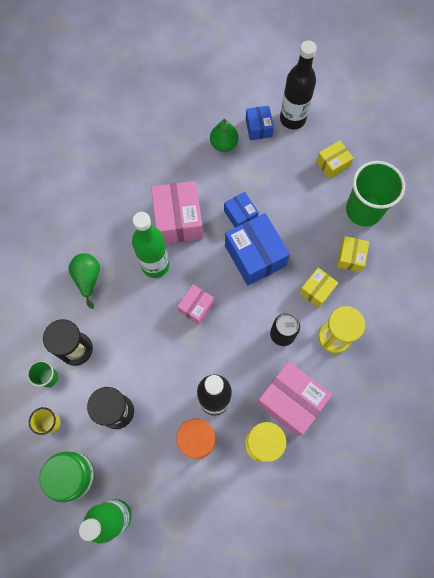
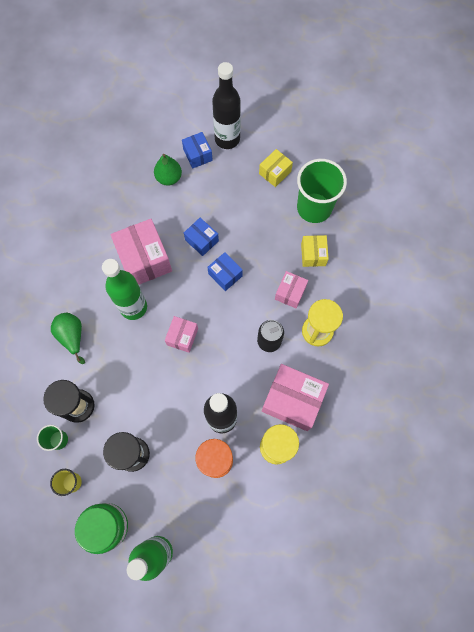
camera: 15 degrees left, 0 degrees up
(255, 255) = (225, 275): blue box -> blue box, size x0.55
(316, 290) = (290, 293): yellow box -> pink box

